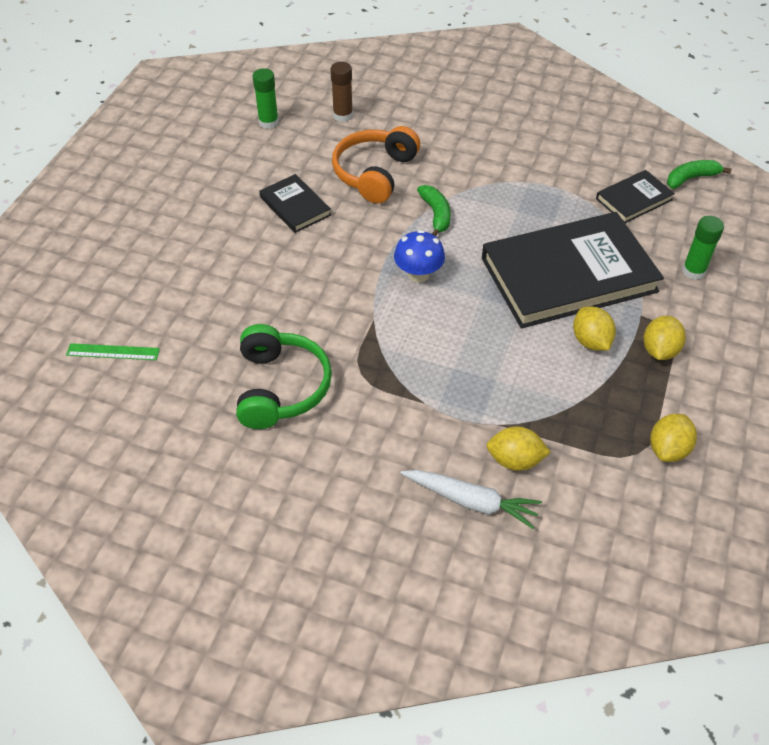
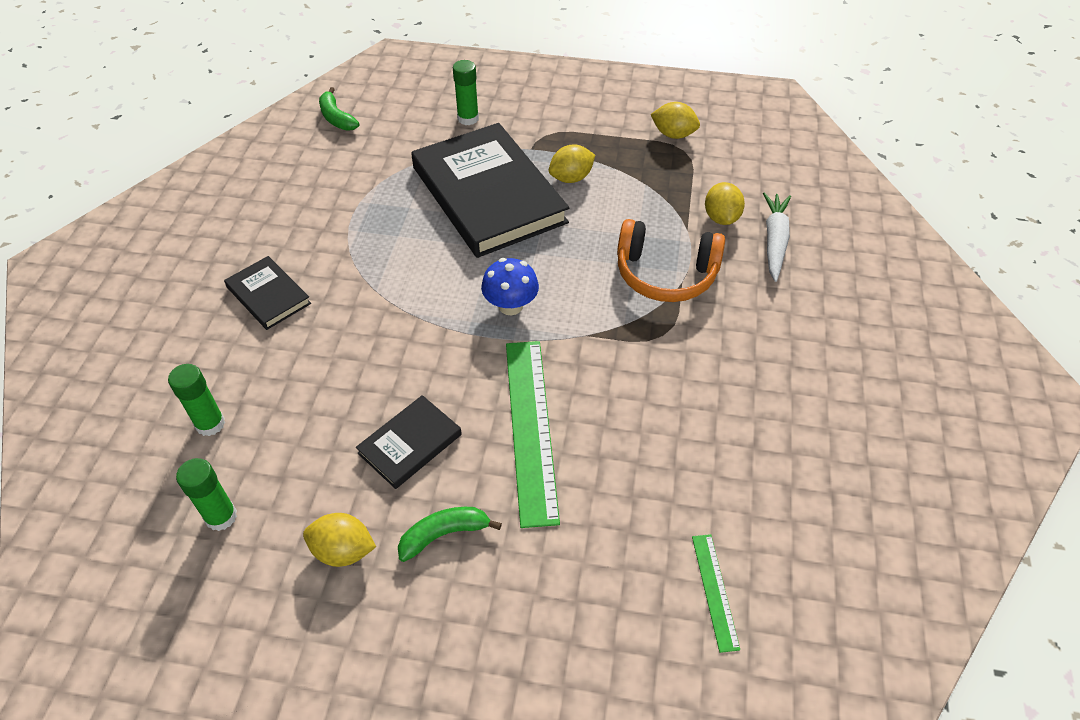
camera: 100 degrees left, 0 degrees up
(280, 387) = (705, 399): green headphones -> none
(288, 271) = (530, 428): none -> green ruler
(343, 115) = (210, 424): brown glue stick -> green glue stick
(375, 173) = (338, 369): orange headphones -> orange headphones (665, 274)
(436, 214) = (410, 302): green banana -> green banana (444, 535)
(634, 199) = (371, 154): black book -> black book (268, 295)
(659, 350) = (570, 138): yellow lemon -> yellow lemon (343, 551)

